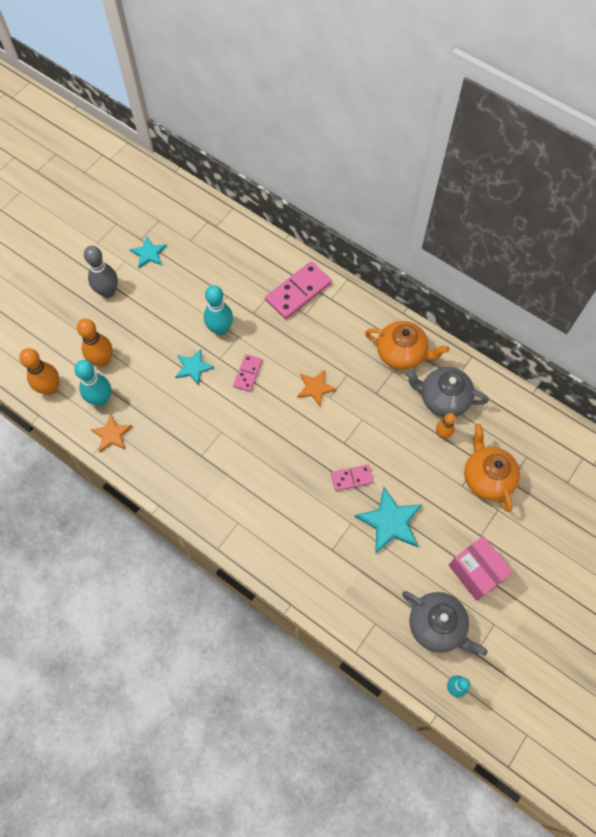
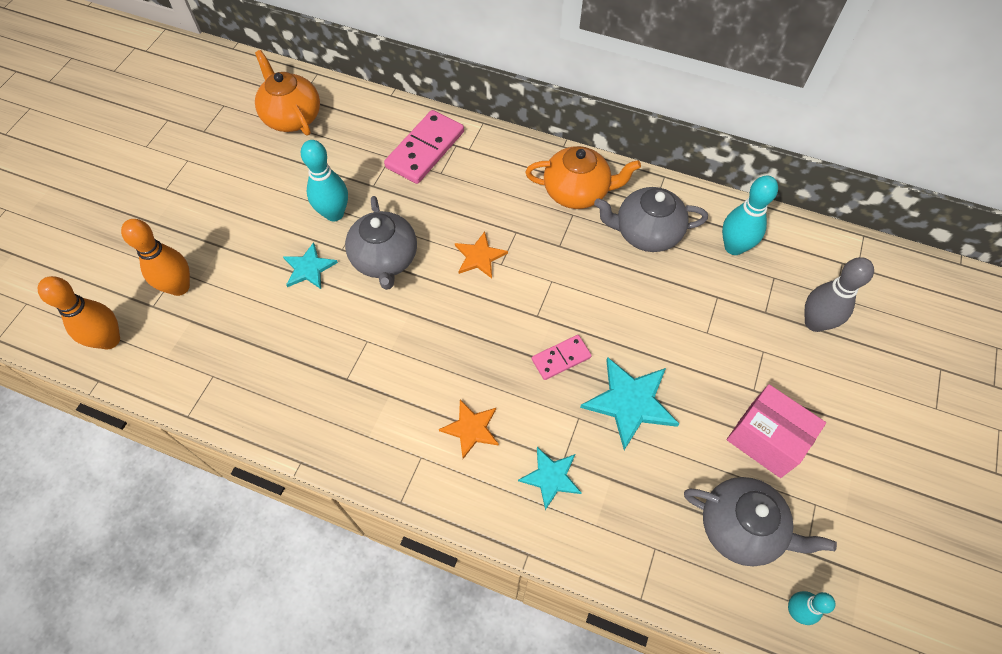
camera: 15 degrees left, 5 degrees down
(101, 399) = (186, 337): turquoise bowling pin -> turquoise bowling pin (734, 247)
(108, 292) = (171, 201): grey bowling pin -> grey bowling pin (814, 322)
(112, 434) = (211, 381): orange star -> orange star (471, 429)
(148, 253) = (218, 145): turquoise star -> turquoise star (551, 477)
(248, 374) = (385, 259): pink domino -> grey teapot
(442, 434) = (660, 275): orange bowling pin -> none
(487, 478) = (735, 315): orange teapot -> orange teapot (292, 117)

